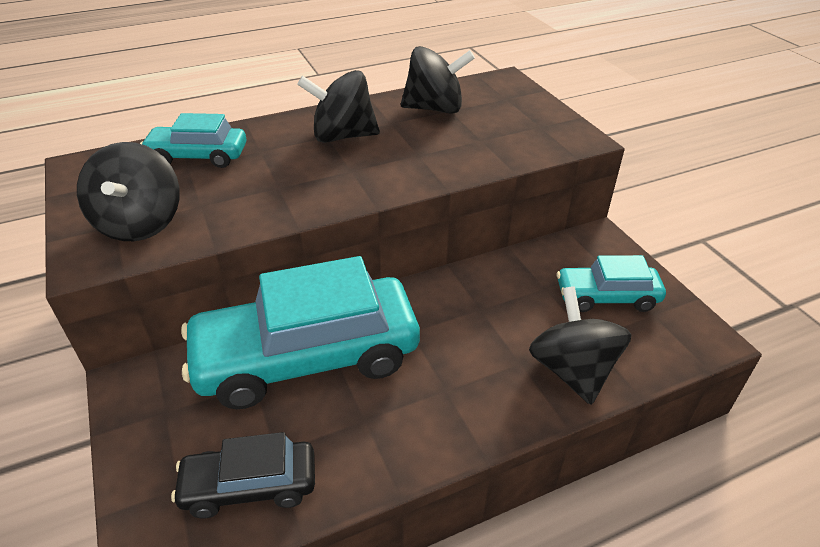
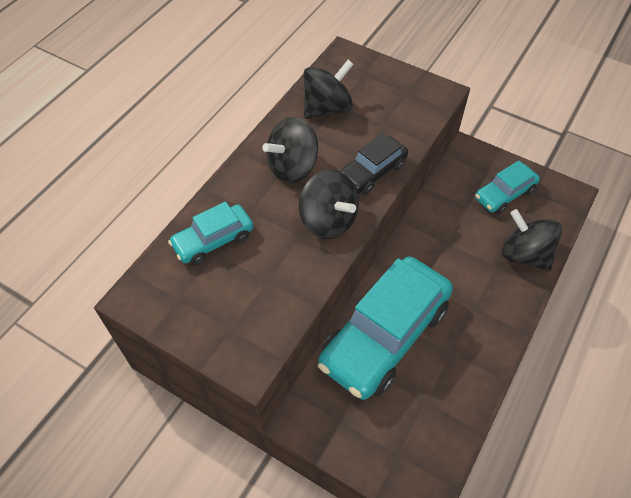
camera: 35 degrees left, 15 degrees up
(140, 223) = (246, 318): black spinning top -> black spinning top (328, 220)
(250, 486) = (433, 428): black car -> black car (372, 172)

